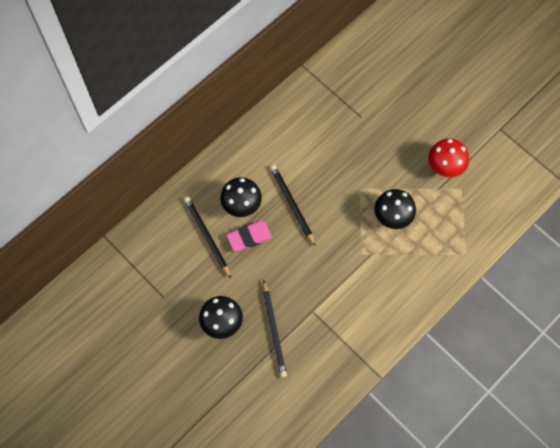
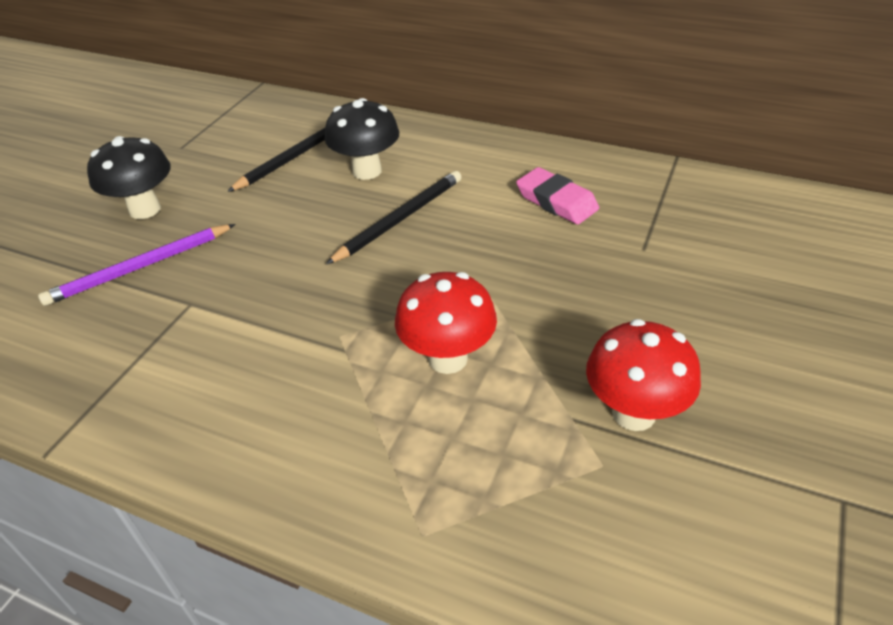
camera: 70 degrees right, 25 degrees down
(249, 237) = (313, 193): pink eraser -> pink eraser (556, 201)
(274, 330) = (140, 267): black pencil -> purple pencil
(392, 218) = (447, 358): black mushroom -> red mushroom

